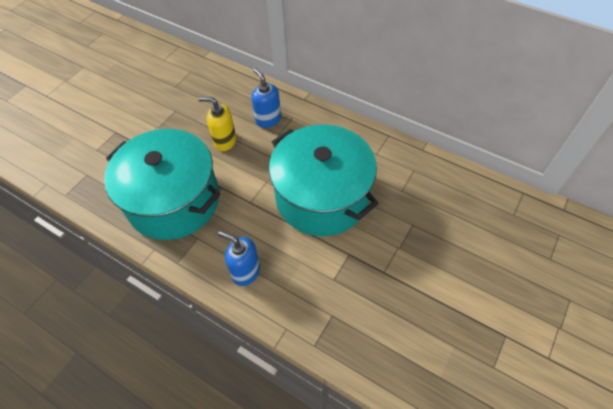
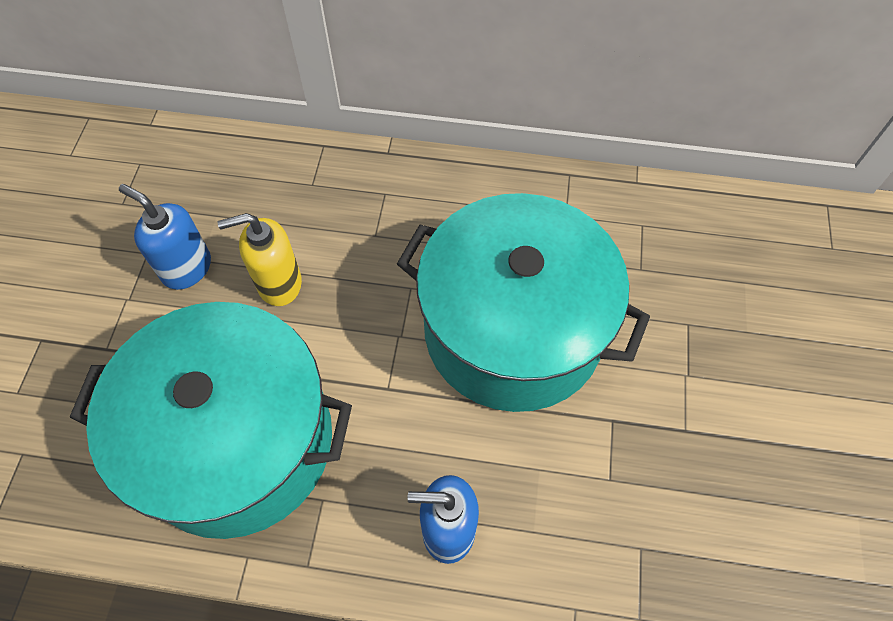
camera: 25 degrees left, 5 degrees up
(268, 119) = (341, 213): blue soap dispenser -> blue soap dispenser (186, 268)

